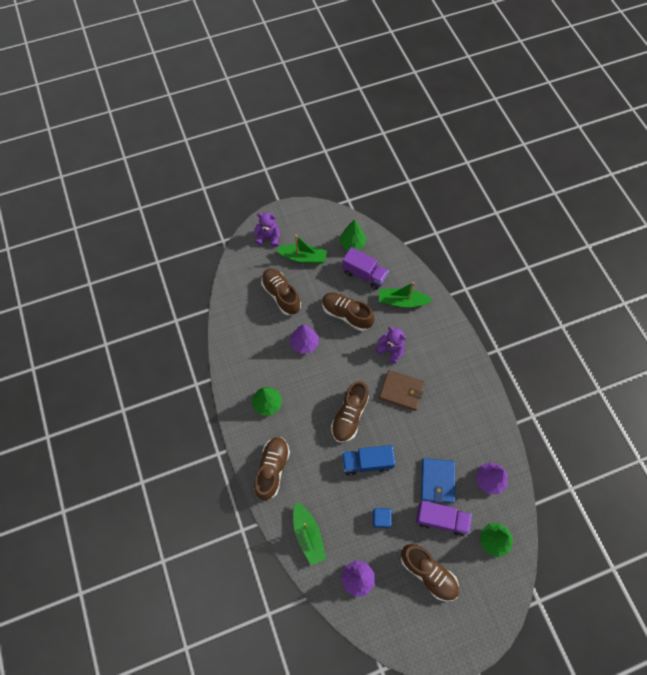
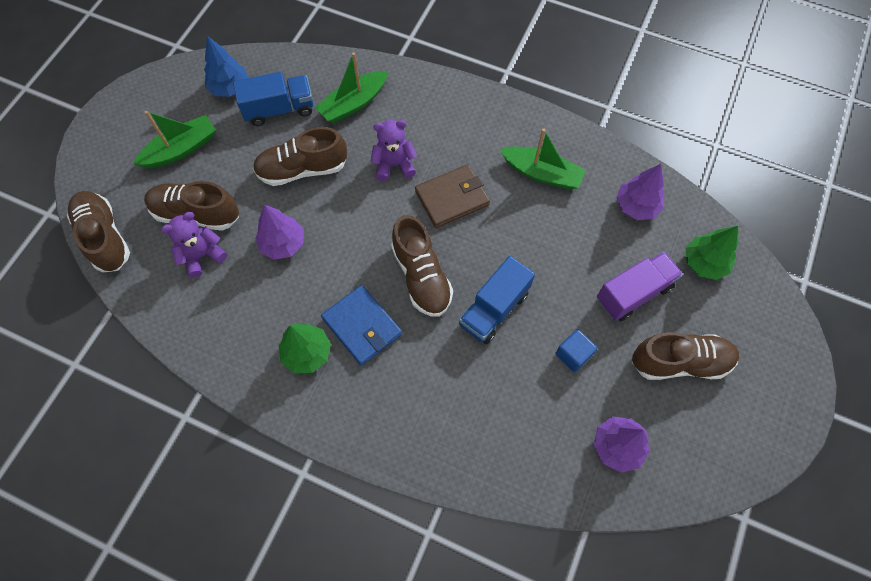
camera: 45 degrees left, 0 degrees up
(268, 237) = (110, 161): purple teddy bear -> purple teddy bear (202, 255)
(272, 469) = (392, 423): brown shoe -> brown shoe (104, 237)
(308, 535) = (513, 456): green boat -> green boat (542, 173)
(352, 244) = (229, 88): green tree -> blue tree
(364, 274) = (279, 109): purple truck -> blue truck
(437, 481) = (588, 257): blue wallet -> blue wallet (362, 326)

